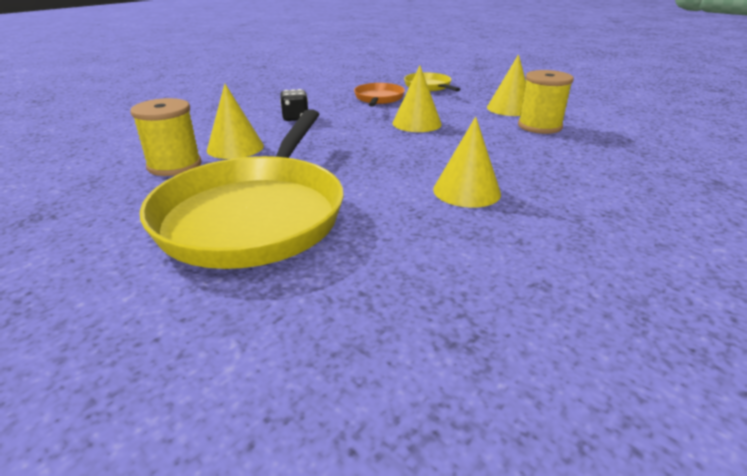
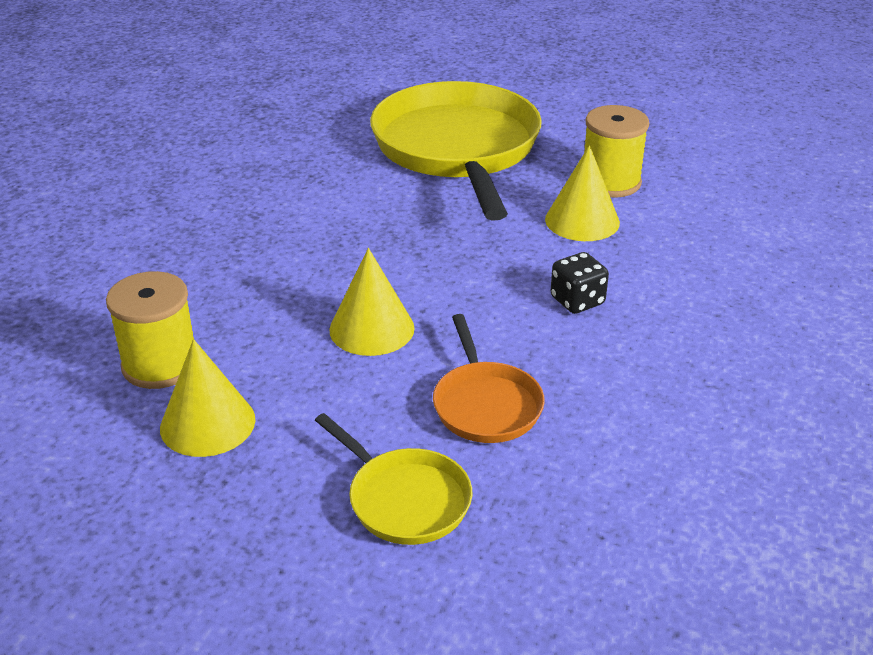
camera: 160 degrees right, 5 degrees up
(466, 191) = (270, 209): yellow cone -> none

